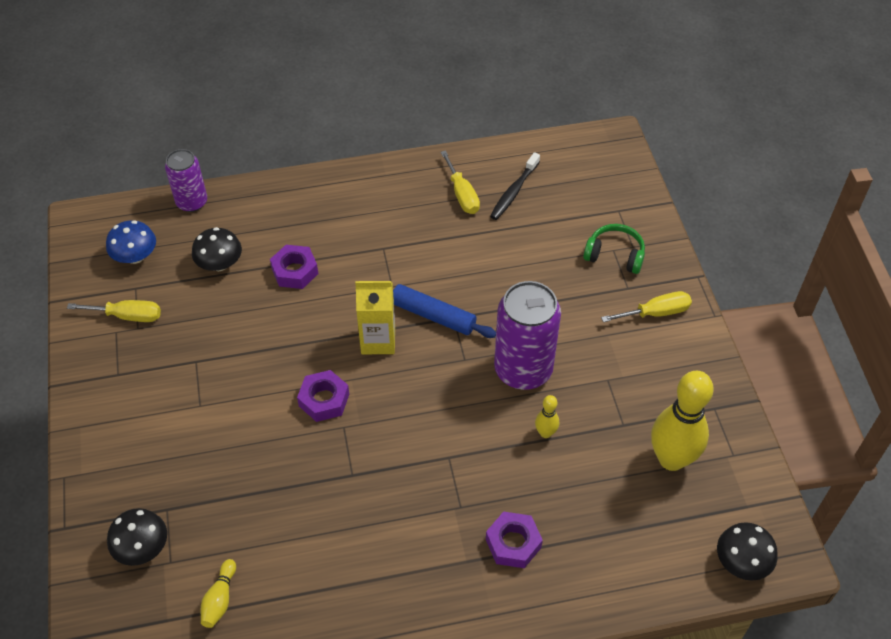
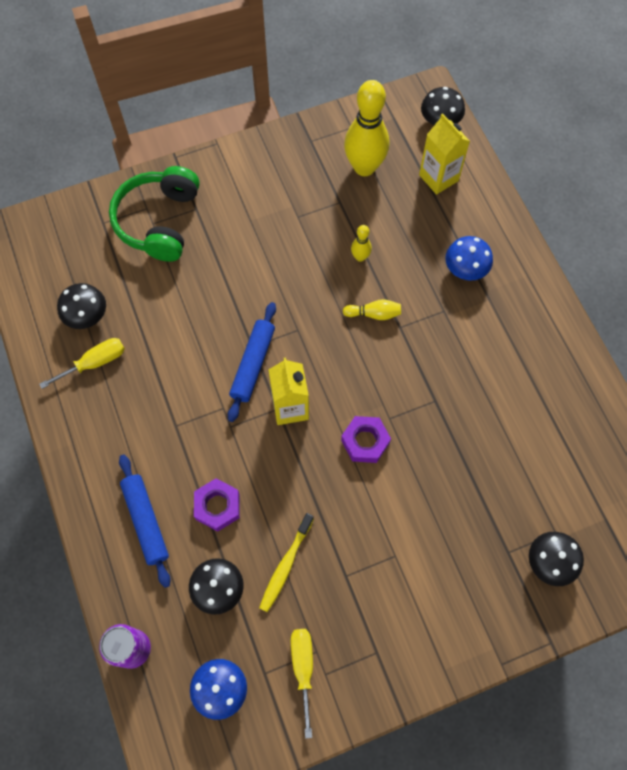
camera: 100 degrees left, 15 degrees up
(220, 599) = (575, 480): yellow bowling pin -> yellow bowling pin (374, 314)
(222, 315) = (285, 565): none -> yellow toothbrush
(297, 219) = (146, 521): none -> blue rolling pin
(513, 543) = (465, 268): purple nut -> blue mushroom
(514, 192) = (86, 315): black toothbrush -> black mushroom
(523, 369) = (300, 281): purple can -> none
(615, 255) = (159, 221): green headphones -> green headphones, size x1.68
(649, 540) = (438, 178): none -> yellow carton
(656, 313) = (221, 186): yellow screwdriver -> none

